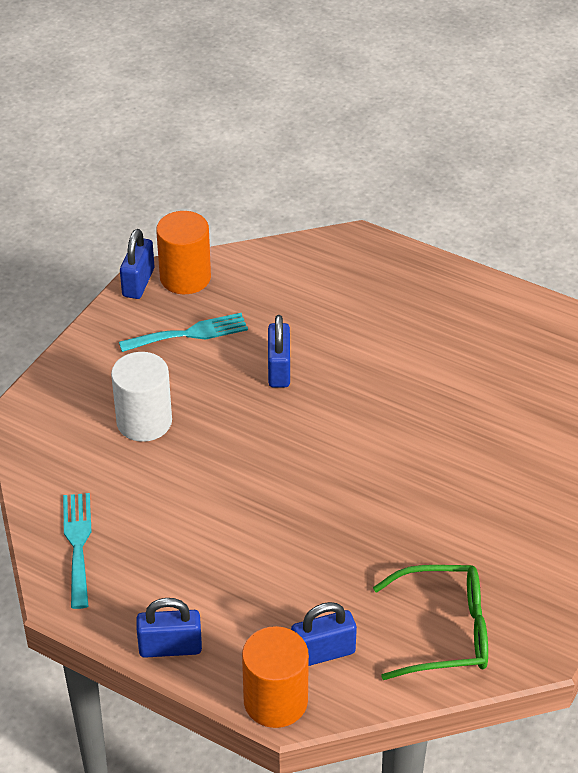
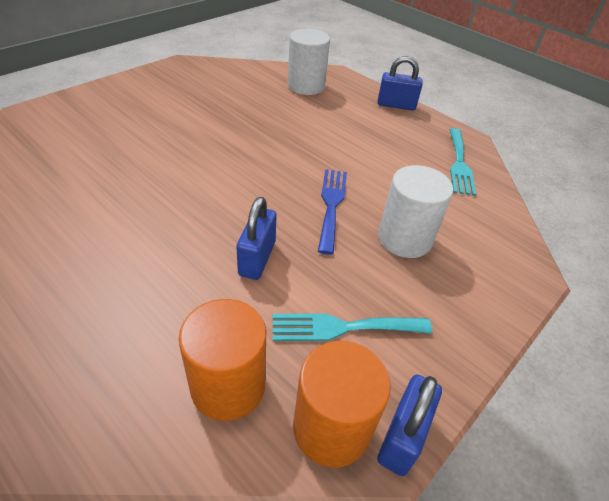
camera: 170 degrees left, 0 degrees up
(226, 442) = (331, 205): none -> blue fork
(275, 701) = (340, 76): orange cylinder -> orange cylinder (228, 386)
(323, 653) = (306, 86): blue padlock -> white cylinder
(444, 632) = (230, 79): green glasses -> none

